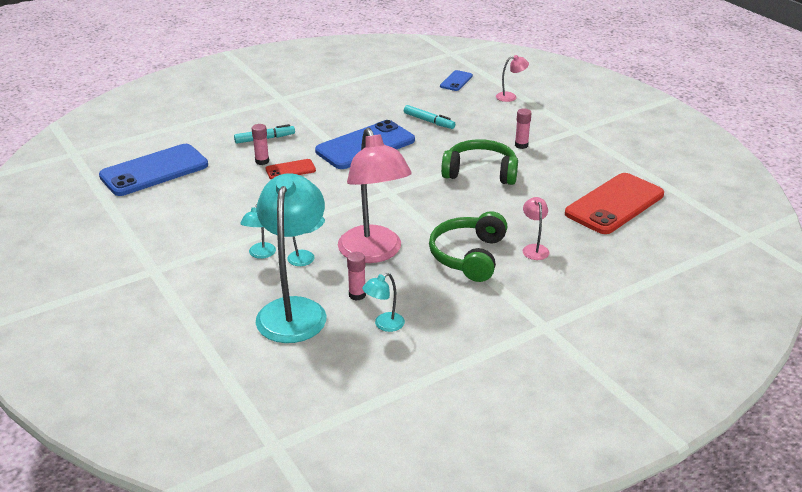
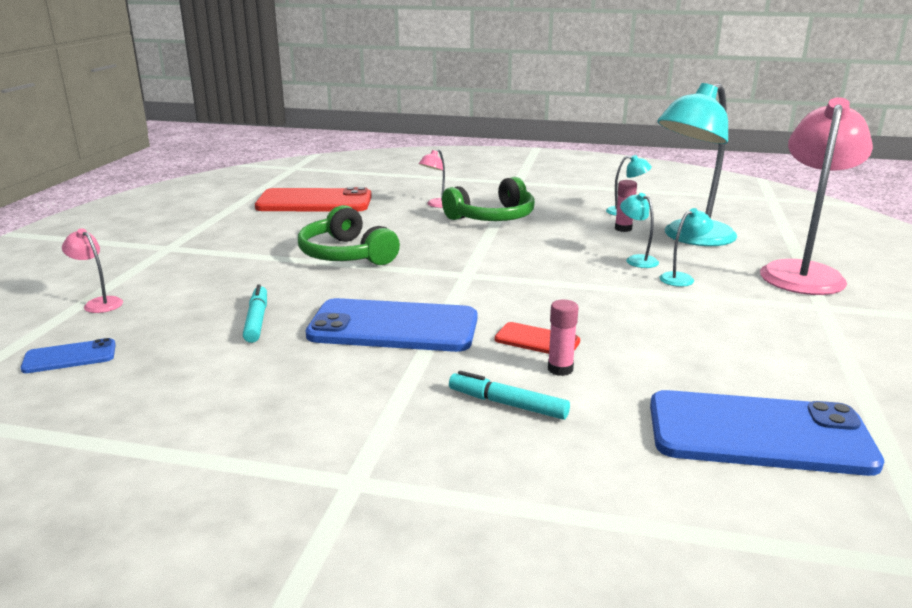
camera: 135 degrees left, 10 degrees down
(374, 253) = (567, 243): pink lamp -> pink lamp (803, 272)
(521, 145) = (250, 257): pink glue stick -> none

